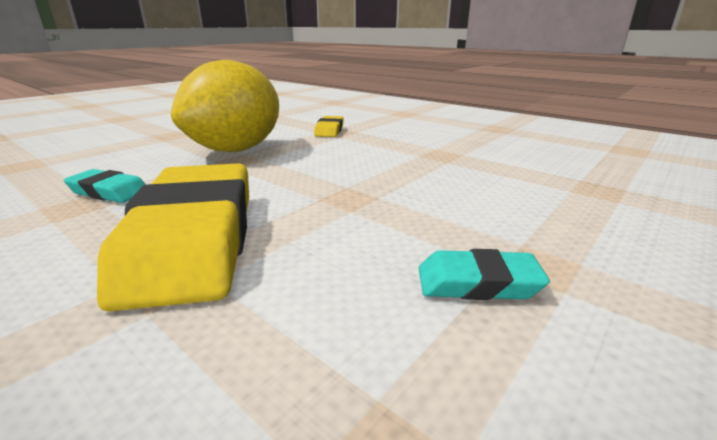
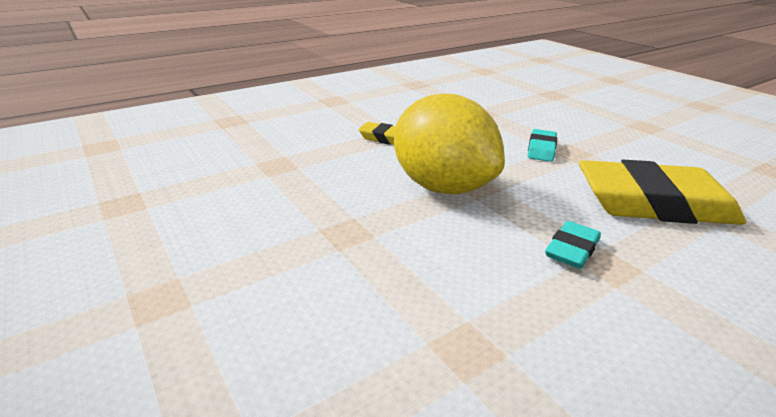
camera: 75 degrees left, 5 degrees up
(478, 283) = (668, 140): turquoise eraser -> turquoise eraser (541, 149)

